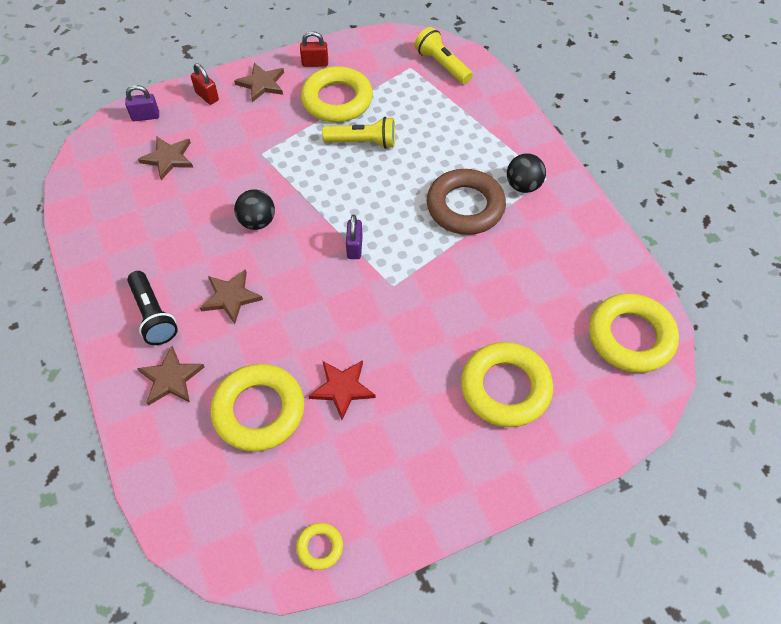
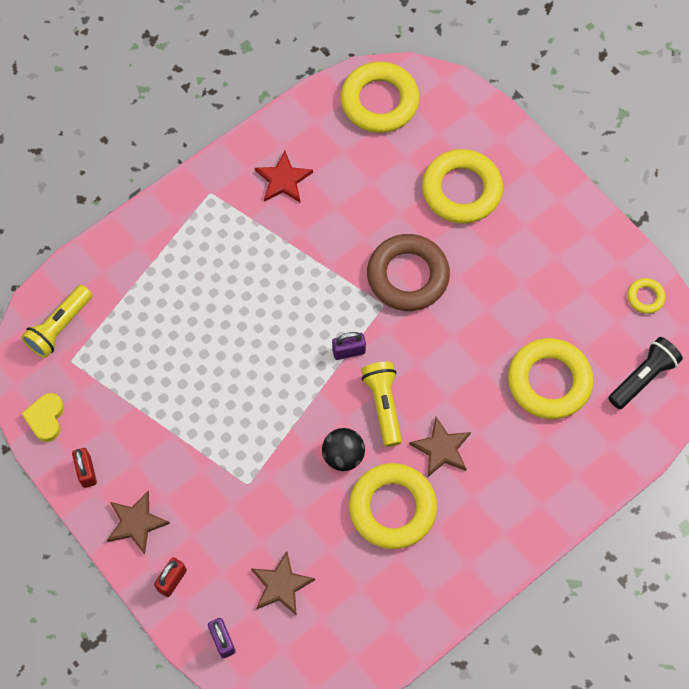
camera: 105 degrees left, 10 degrees up
(153, 315) = (484, 514): black flashlight -> black flashlight (643, 377)
(171, 378) = (544, 469): brown star -> none
(337, 100) = (144, 428): yellow ring -> yellow ring (392, 508)
(342, 388) = (504, 319): red star -> red star (283, 180)
(363, 142) = (204, 381): yellow flashlight -> yellow flashlight (383, 405)
(367, 48) = (46, 418): none -> yellow heart
(465, 207) = (268, 261): brown ring -> brown ring (408, 276)
(523, 186) = (226, 212): black ball -> none

